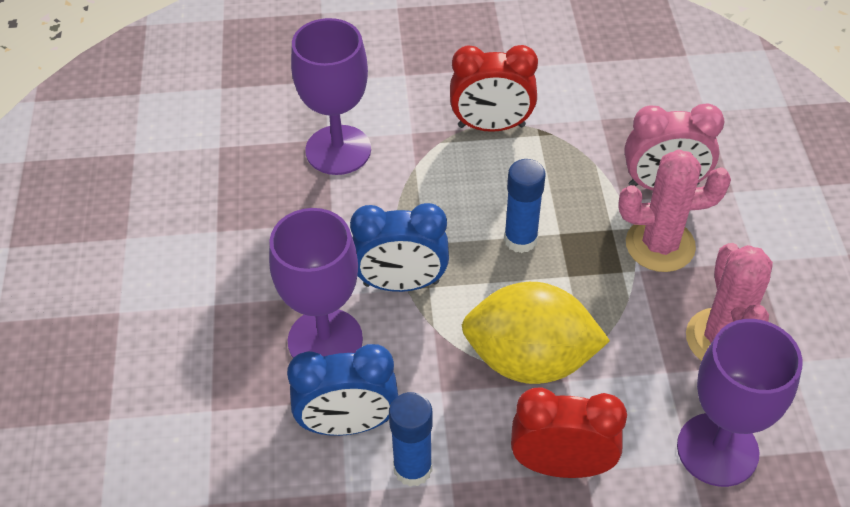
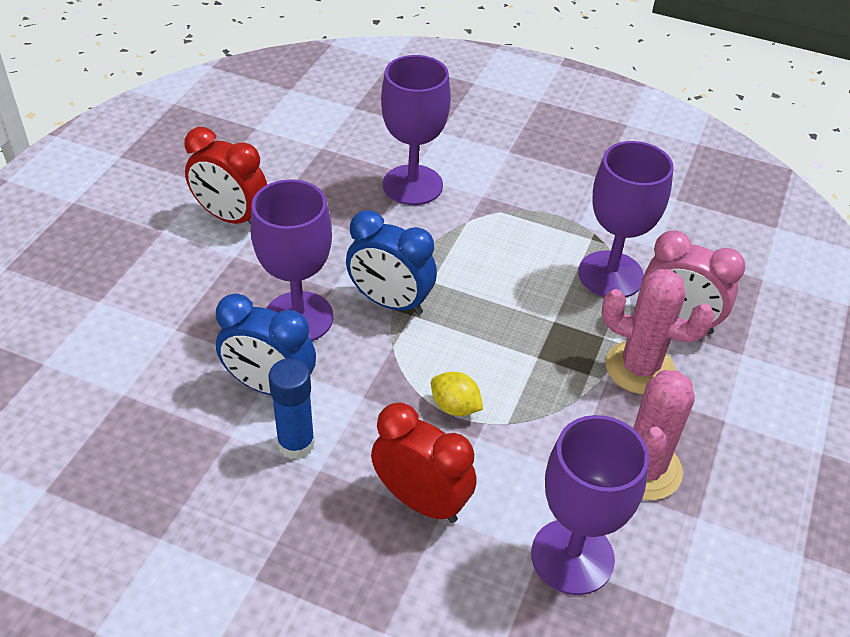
camera: 25 degrees right, 5 degrees down
(491, 126) = (554, 216): red clock -> red clock (231, 218)
(520, 239) = (515, 311): blue glue stick -> none
(529, 360) = (455, 407): yellow lemon -> yellow lemon, size x0.44
(578, 164) = (610, 275): none -> purple goblet

